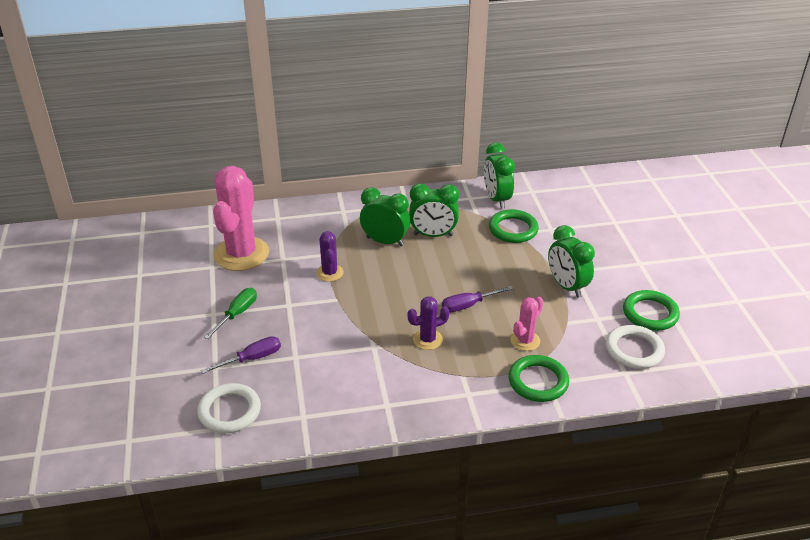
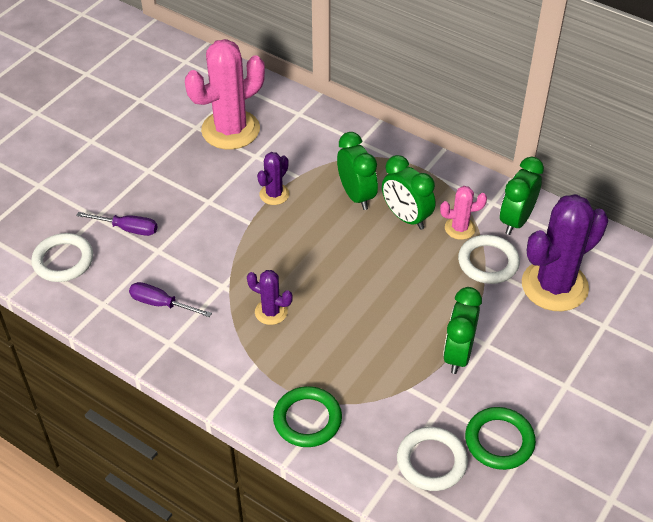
camera: 45 degrees right, 10 degrees up
(237, 314) = (163, 182): green screwdriver -> none
(468, 305) = (345, 307): purple screwdriver -> purple screwdriver (161, 304)
(513, 229) = (488, 262): green ring -> white ring
(525, 341) = (348, 375): pink cactus -> pink cactus (460, 228)
(564, 219) = (554, 286): none -> purple cactus

